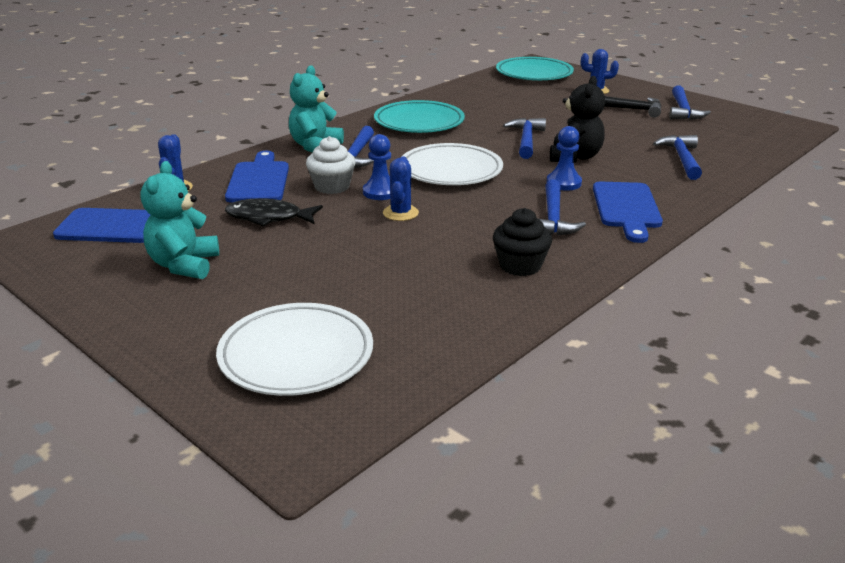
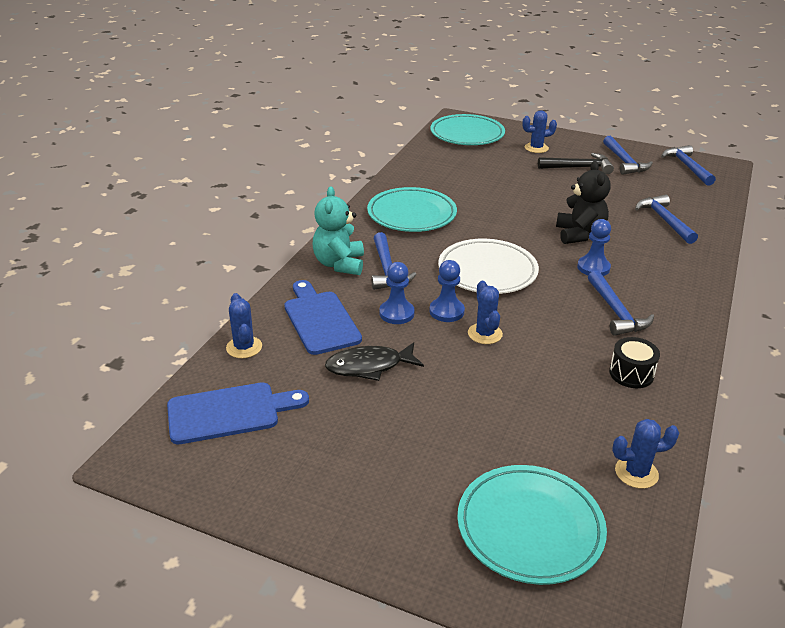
camera: 20 degrees left, 5 degrees up
(184, 265) = (338, 446): turquoise teddy bear -> none
(296, 355) = (530, 528): white plate -> turquoise plate
(332, 186) = (396, 313): white cupcake -> blue pawn
(446, 338) = (636, 473): none -> blue cactus
(520, 265) = (631, 373): black cupcake -> black drum
(526, 140) = (523, 220): blue hammer -> blue hammer (687, 167)
(627, 208) = (664, 287): blue cutting board -> none

